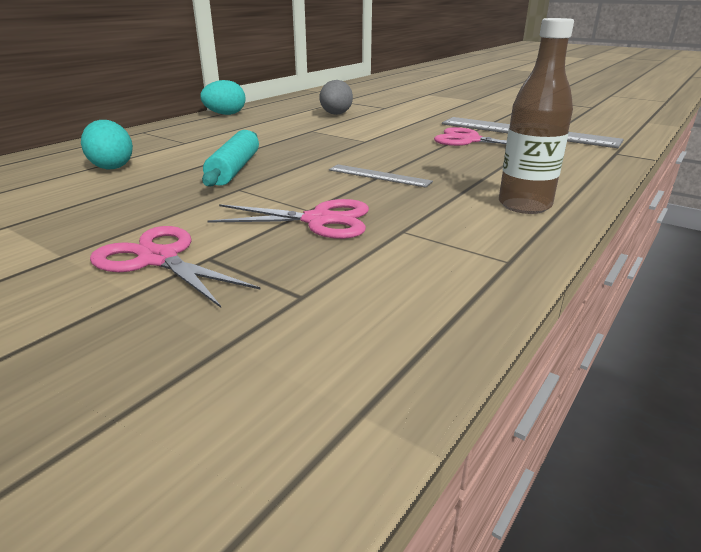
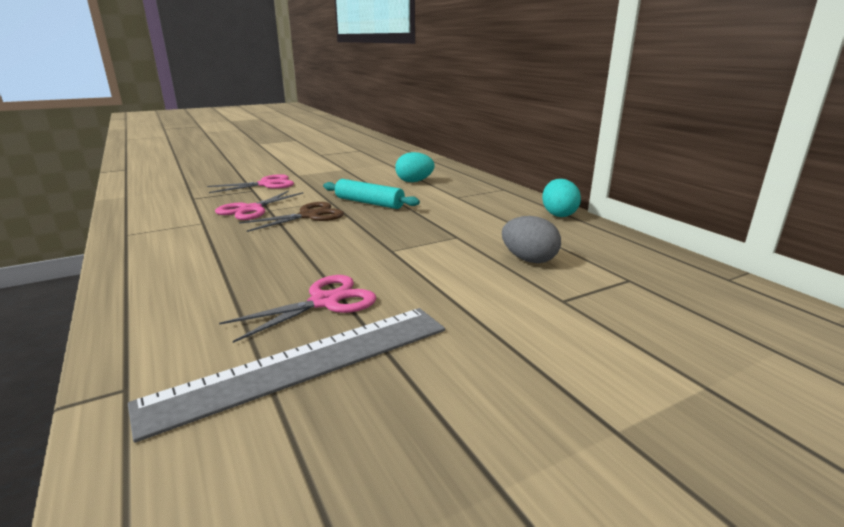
camera: 115 degrees right, 5 degrees down
(310, 183) = (309, 215): none -> brown scissors
(379, 176) = (290, 235): grey ruler -> none
(524, 205) = (155, 262): brown bottle -> none

